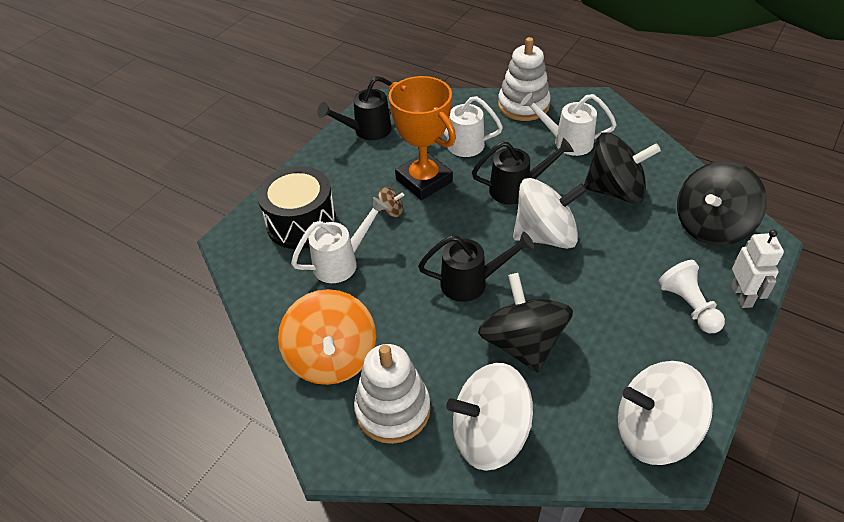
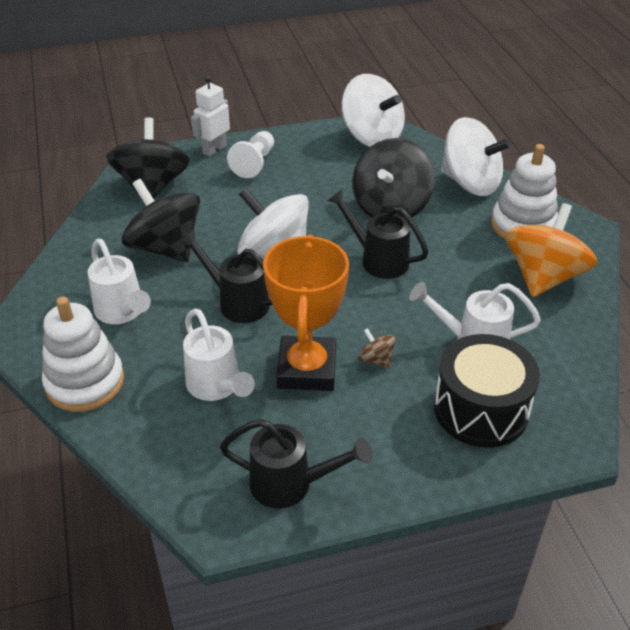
camera: 140 degrees left, 5 degrees down
(711, 226) = (152, 186): black spinning top -> black spinning top turned 90 degrees counterclockwise

